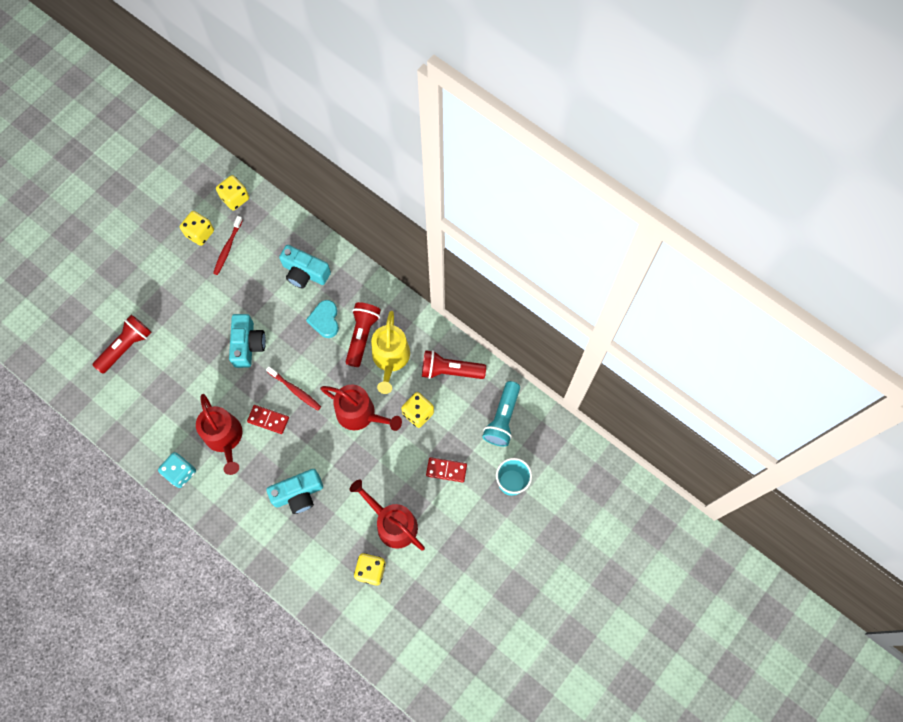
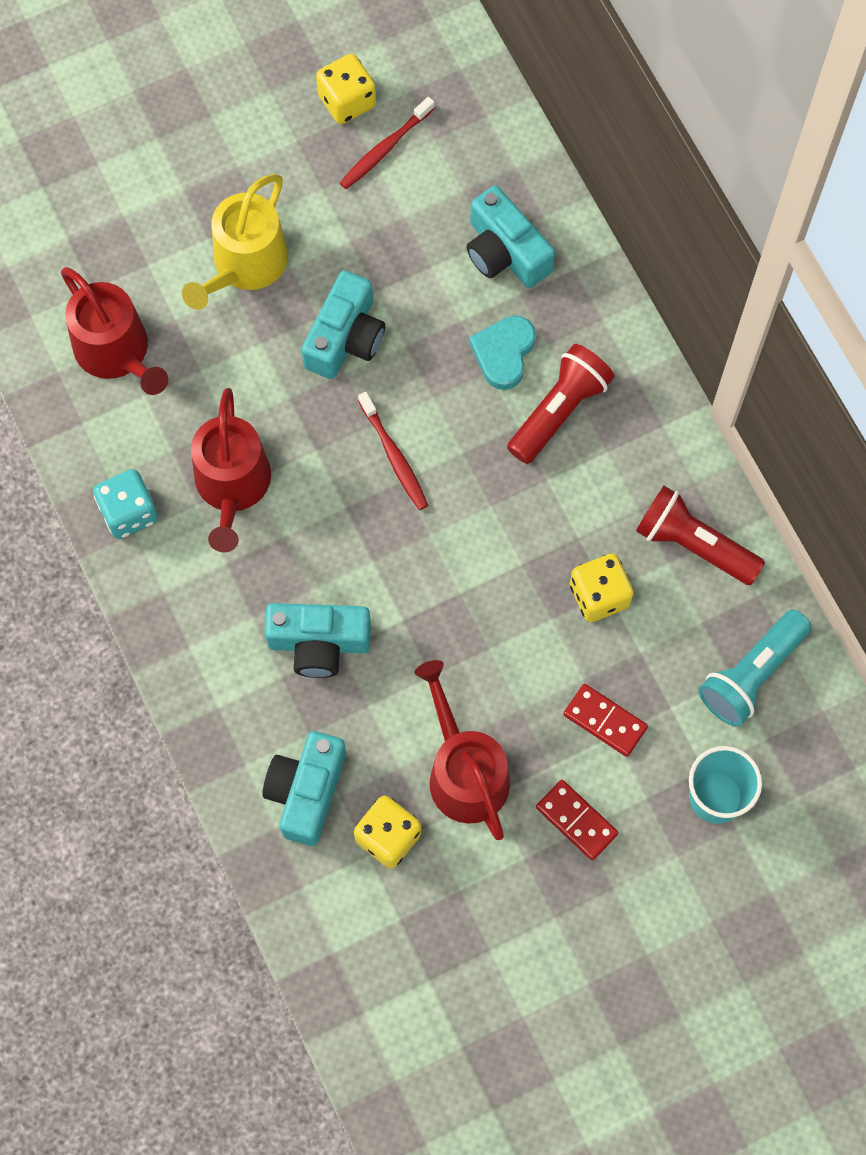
camera: 25 degrees right, 0 degrees up
(126, 347) = (130, 250): red flashlight -> none
(235, 198) = (438, 63): yellow dice -> none
(268, 420) = (323, 488): red domino -> red domino (576, 821)
(323, 567) = (306, 792): none -> turquoise camera
(360, 414) = (492, 550): red watering can -> red watering can (116, 352)
(390, 358) = (592, 474): yellow watering can -> yellow watering can (245, 265)

